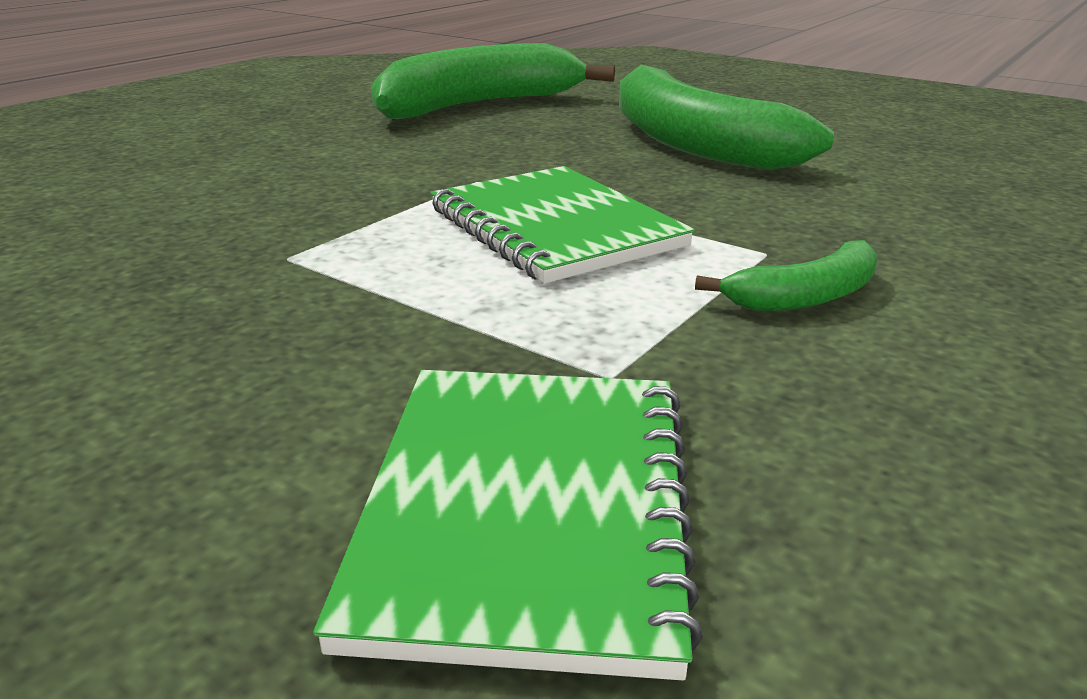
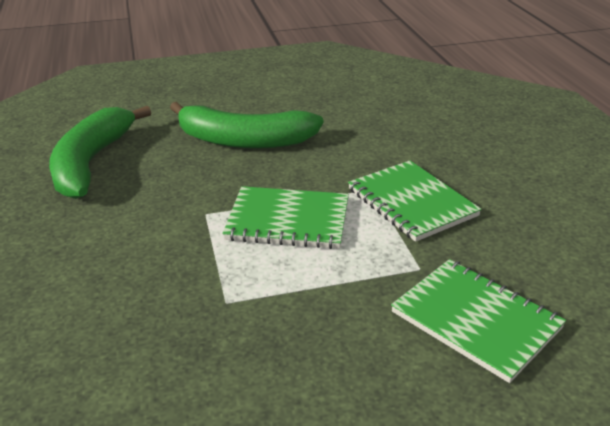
camera: 50 degrees left, 5 degrees up
(805, 297) = (411, 202): green banana -> green notebook

